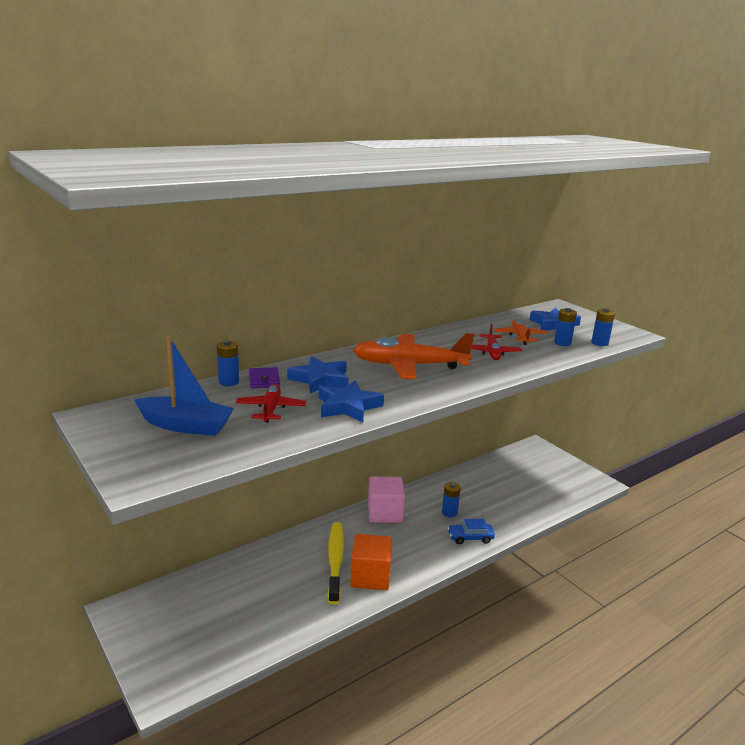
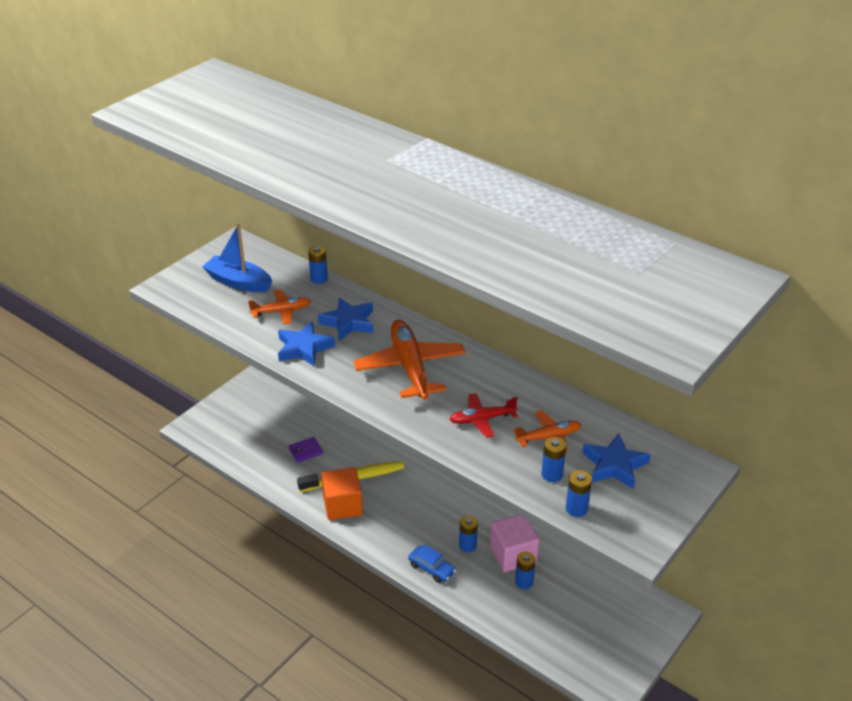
camera: 75 degrees right, 15 degrees up
(185, 425) = (238, 282): blue boat -> blue boat turned 120 degrees clockwise
(264, 380) = (332, 295): purple wallet -> purple wallet (306, 451)
(271, 409) = (281, 311): red plane -> orange plane
(385, 513) = (442, 495): pink cube -> pink cube (513, 555)
(470, 538) = (431, 568): blue car -> blue car turned 150 degrees clockwise
(496, 495) = (524, 582): none -> blue battery

